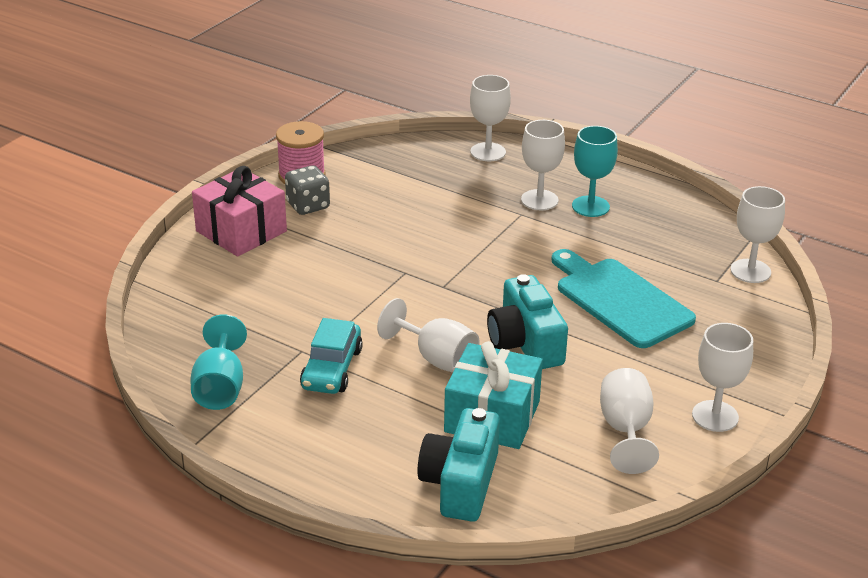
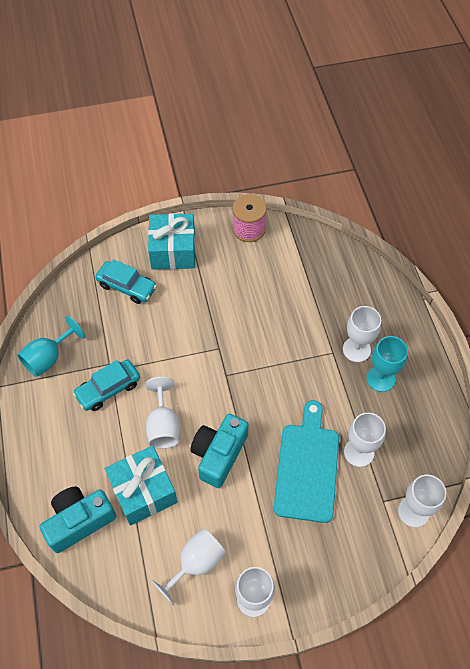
camera: 45 degrees right, 25 degrees up
(229, 284) = (127, 286): none -> turquoise car
(241, 231) = (173, 251): pink gift -> turquoise gift
(308, 206) = (226, 256): grey dice -> none
(488, 152) = (373, 285): white goblet -> white goblet (359, 452)

